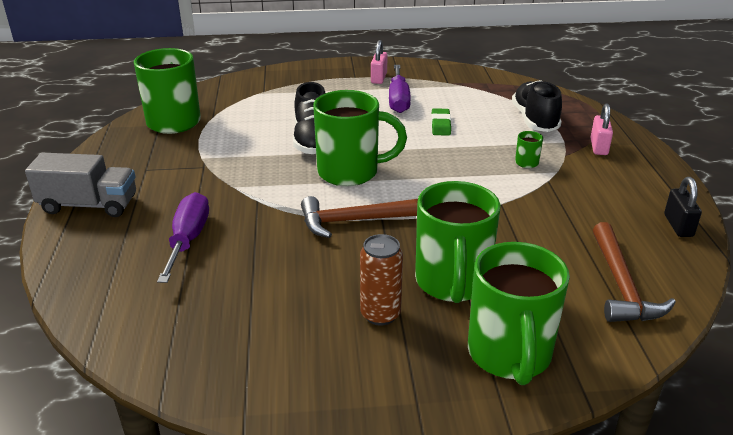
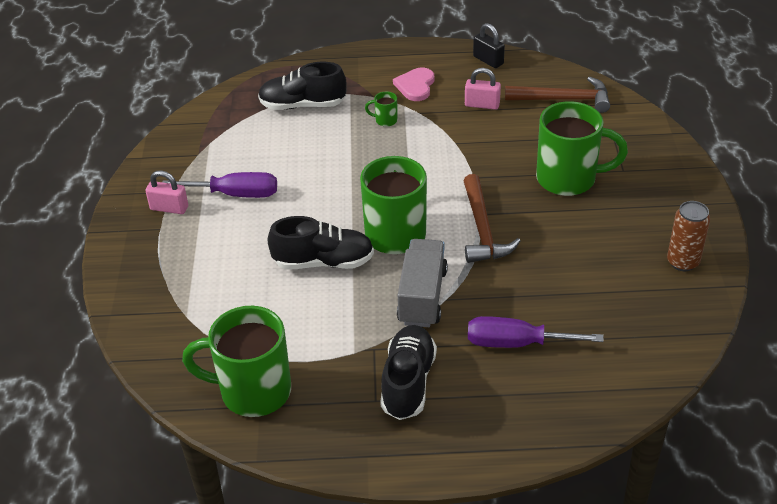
camera: 85 degrees left, 10 degrees up
(89, 205) = (452, 437): grey truck -> grey truck (422, 297)
(159, 183) = (408, 382): none -> black shoe
(380, 314) = (610, 218): brown can -> brown can (682, 262)
(440, 125) = (303, 167): green eraser -> none
(509, 355) = (645, 159): green mug -> none
(597, 178) = (415, 86): none -> pink heart
(599, 147) = (362, 76): pink padlock -> pink padlock (482, 105)
(678, 225) = (488, 60): black padlock -> black padlock turned 45 degrees clockwise

